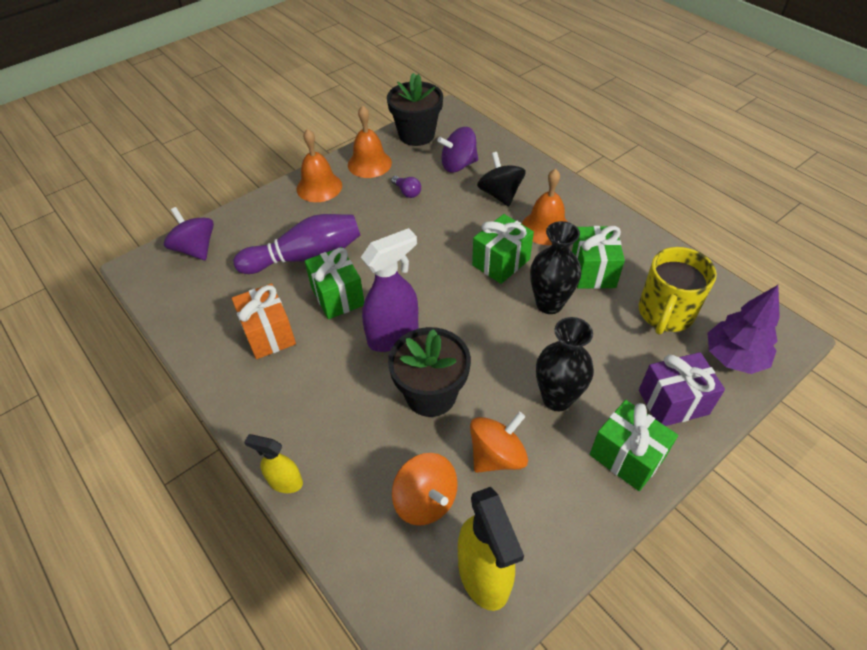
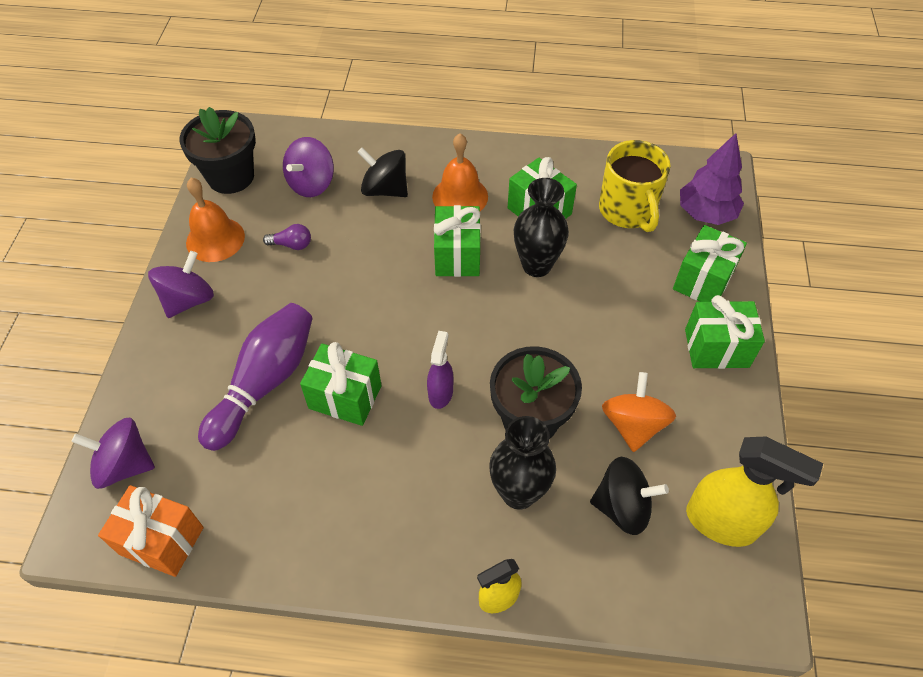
camera: 45 degrees left, 5 degrees up
(269, 334) = (320, 486): orange gift -> orange gift (161, 541)
(319, 187) = (188, 300): orange bell -> purple spinning top
(393, 336) = (440, 393): purple spray bottle -> purple spray bottle, size x0.56
(426, 500) = (622, 507): orange spinning top -> black spinning top
(557, 398) = (626, 342): black vase -> black vase (518, 493)
(673, 402) = (703, 280): purple gift -> green gift

